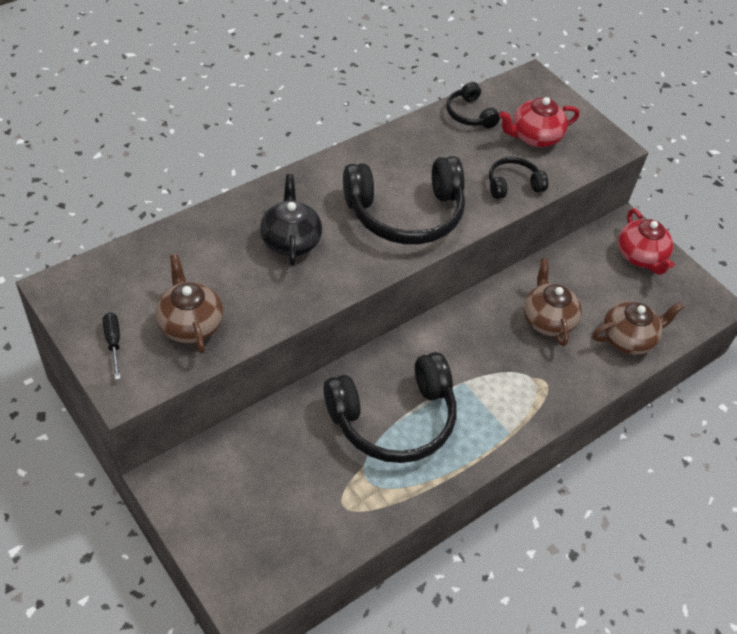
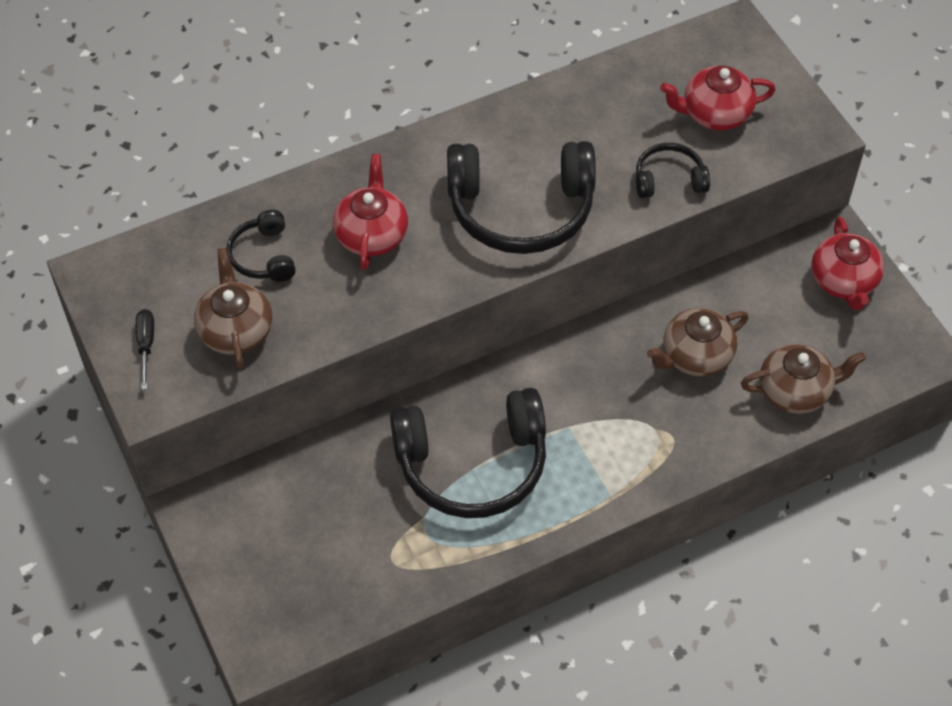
camera: 15 degrees right, 5 degrees up
(290, 240) = (371, 234): black teapot -> red teapot
(470, 114) = (636, 75): black headphones -> black headphones (264, 256)
(547, 319) = (695, 356): brown teapot -> brown teapot turned 120 degrees counterclockwise

